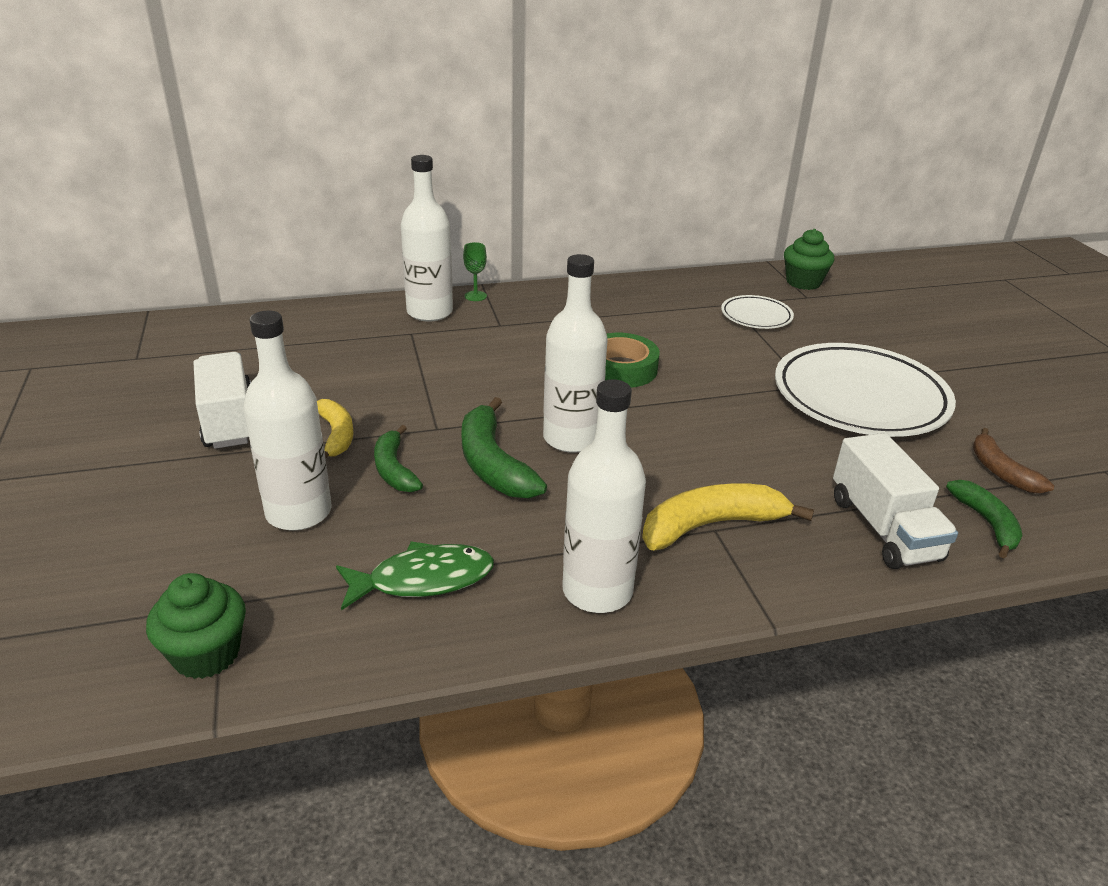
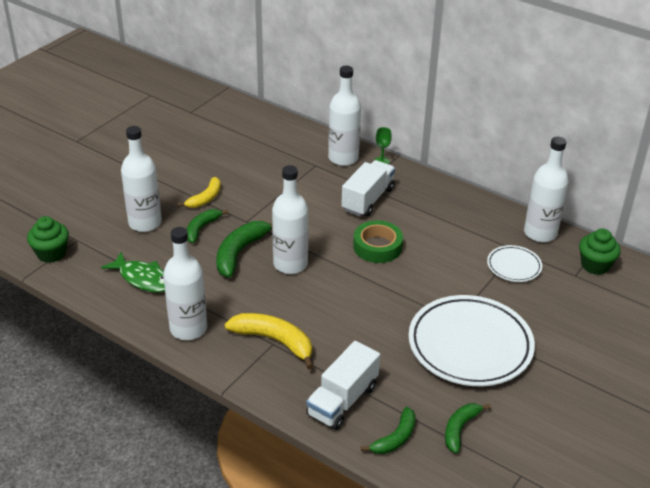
camera: 50 degrees right, 5 degrees up
(229, 420) = (180, 165): white truck -> white truck (368, 199)
(721, 281) = (540, 233): none -> white bottle
(1001, 471) = (460, 429): brown banana -> green banana

